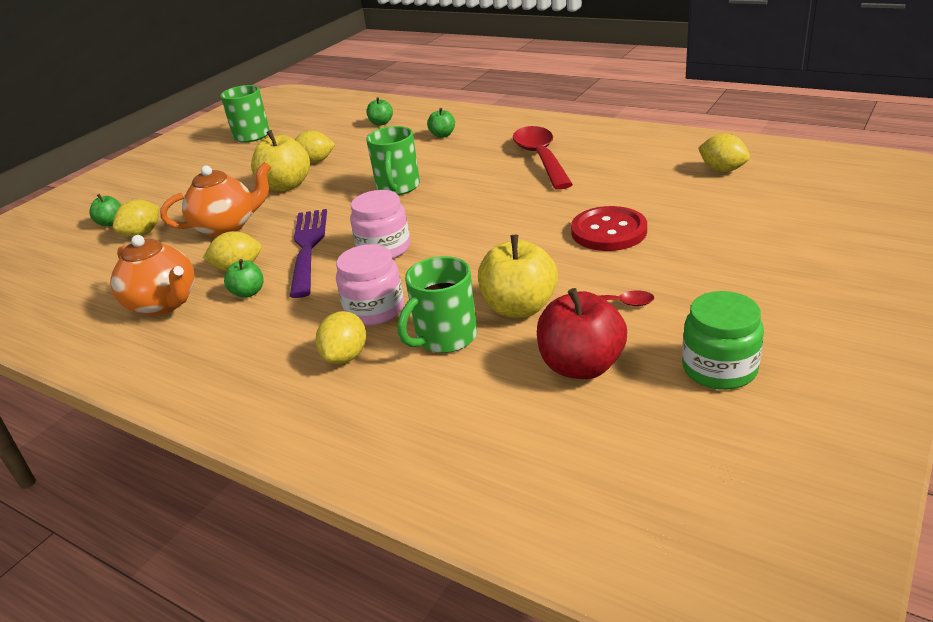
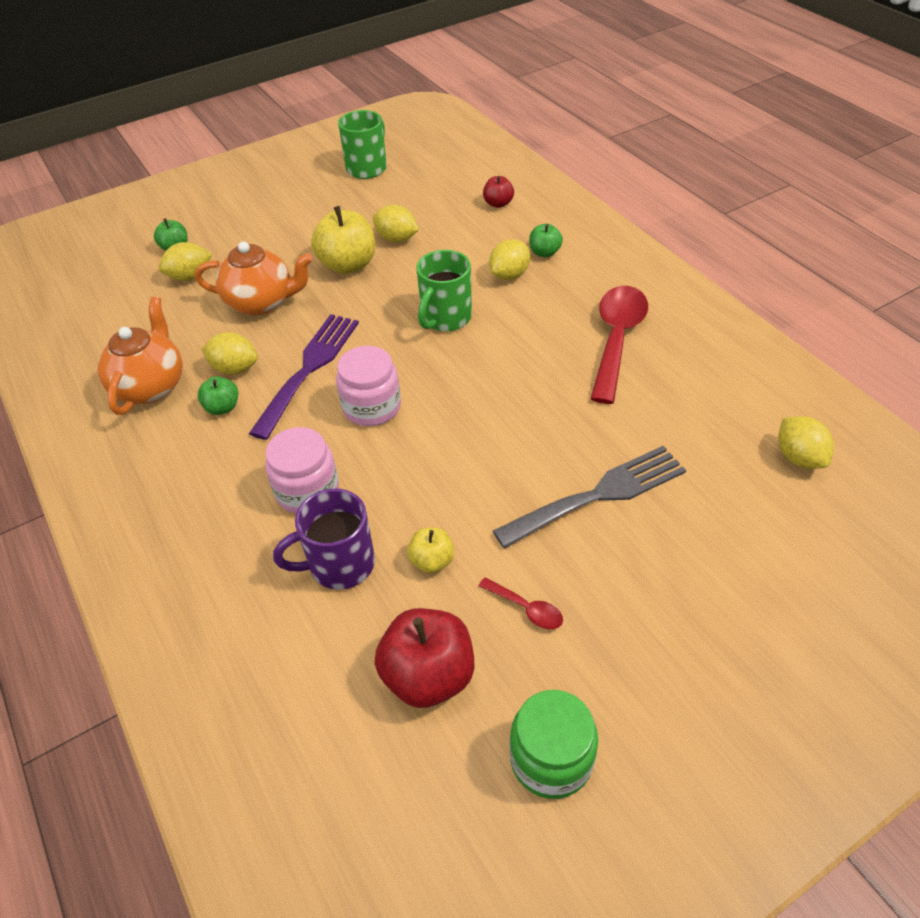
camera: 25 degrees right, 15 degrees up
(164, 304) = (151, 386): orange teapot -> orange teapot turned 150 degrees counterclockwise
(346, 356) = (244, 540): yellow lemon -> yellow lemon (509, 275)
(381, 123) = (498, 203): green apple -> red apple
(445, 338) = (339, 564): green mug -> purple mug
(519, 307) = (432, 561): yellow apple -> yellow apple, size x0.53
(608, 231) = (598, 495): red button -> grey fork

